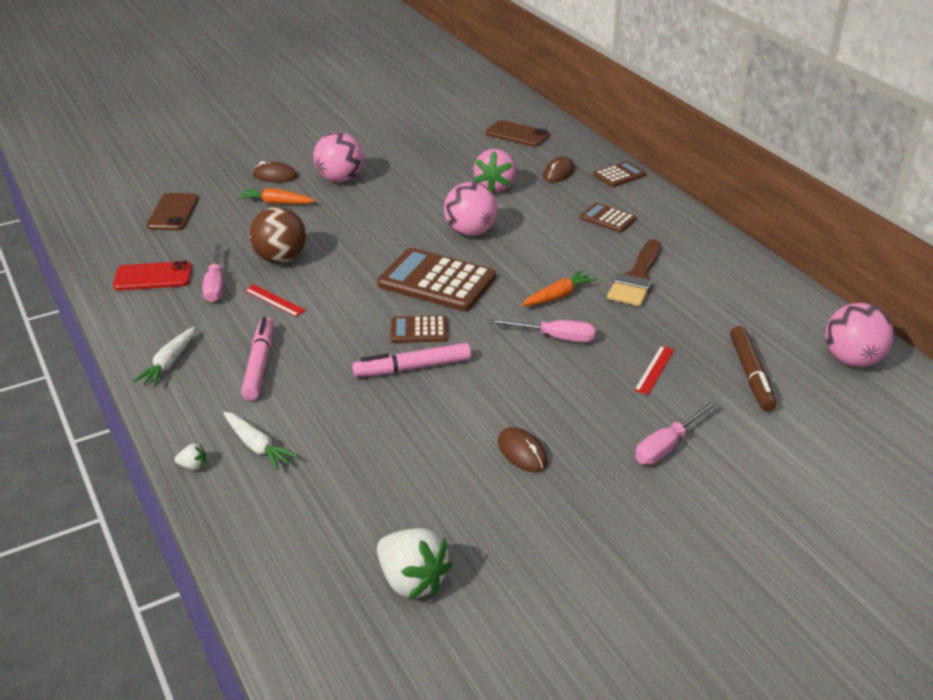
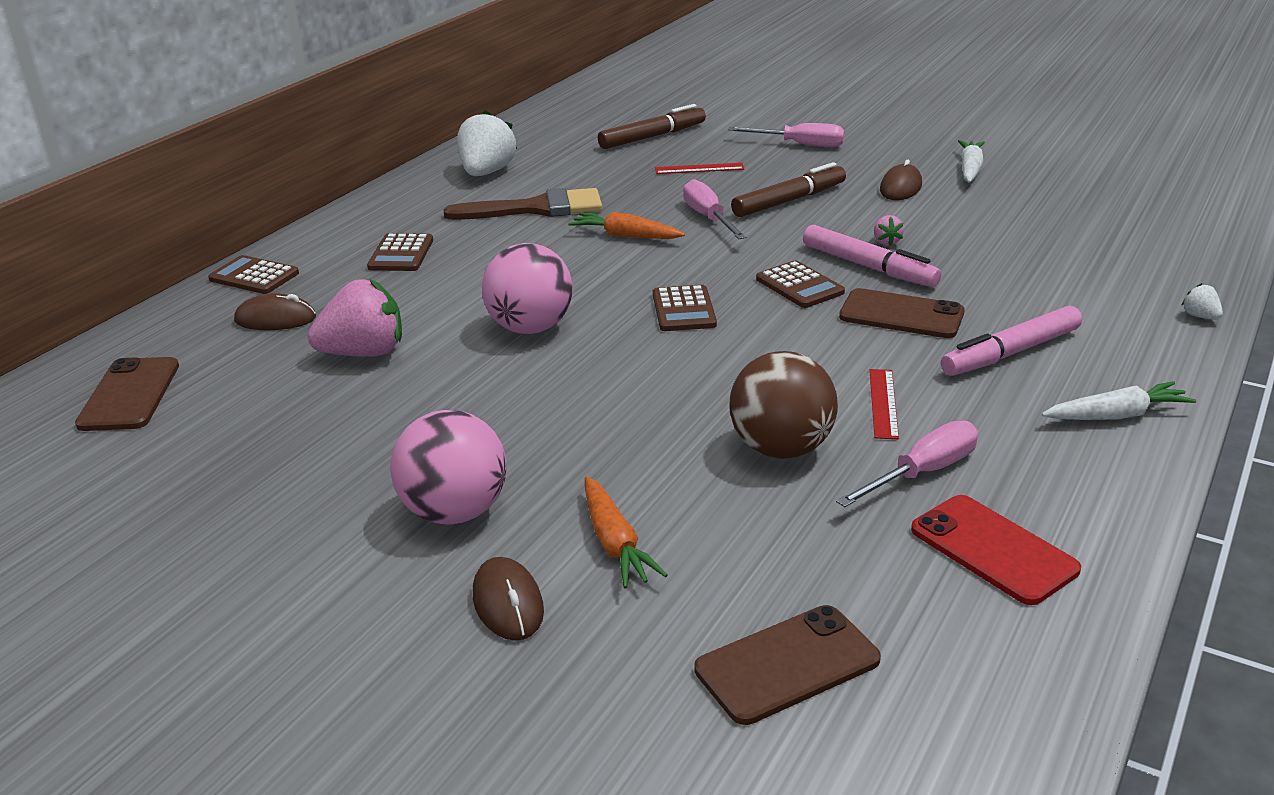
camera: 120 degrees left, 5 degrees down
(257, 446) = (1114, 297): white carrot -> white carrot (970, 169)
(343, 349) = (901, 315): none -> brown phone
(412, 581) = (1103, 184): white strawberry -> white strawberry (486, 173)
(437, 281) = (683, 310): brown calculator -> brown calculator, size x0.52
(438, 394) = (886, 242): none -> pink strawberry
(550, 384) = (789, 201): none -> brown marker
(852, 360) = (578, 111): pink ball -> none

